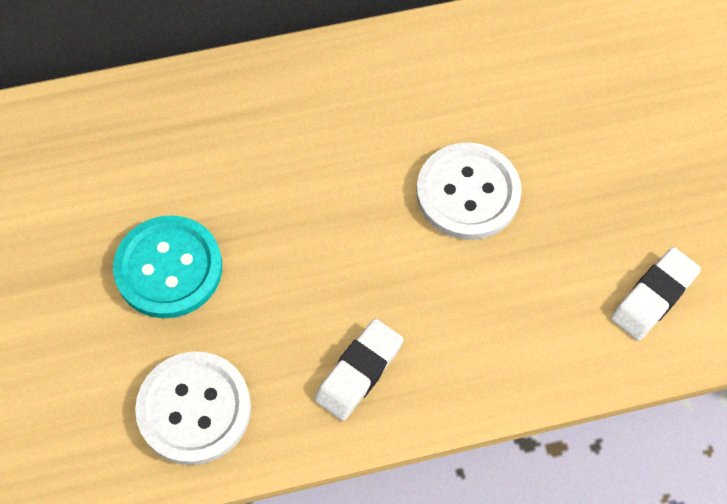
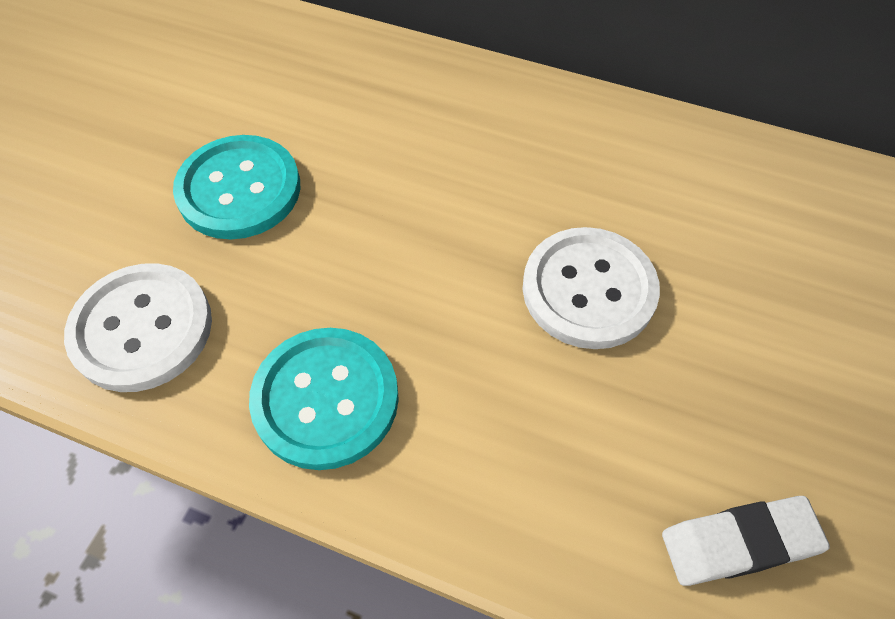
camera: 35 degrees right, 5 degrees down
(359, 372) = (326, 399): white eraser -> turquoise button

